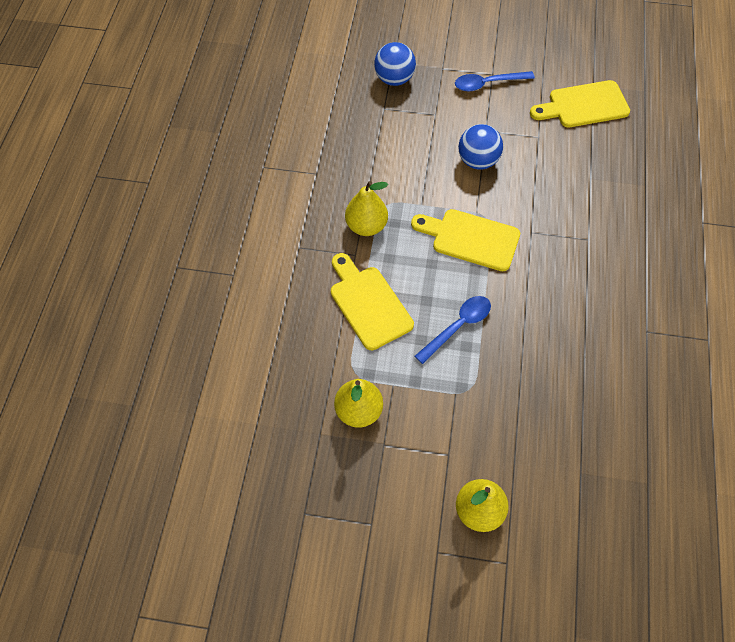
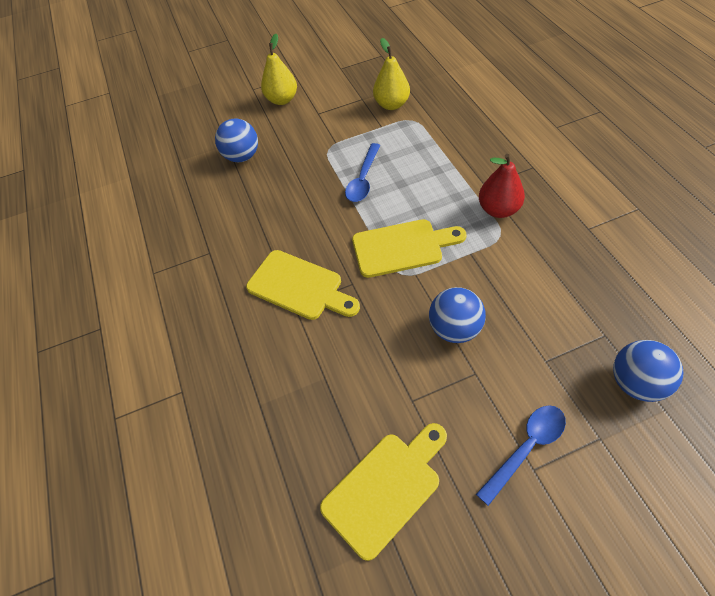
camera: 155 degrees right, 5 degrees down
(366, 226) = (498, 209): yellow pear -> red pear
(368, 304) = (441, 160): yellow cutting board -> yellow cutting board (299, 287)
(569, 439) = (242, 156): none -> blue ball

